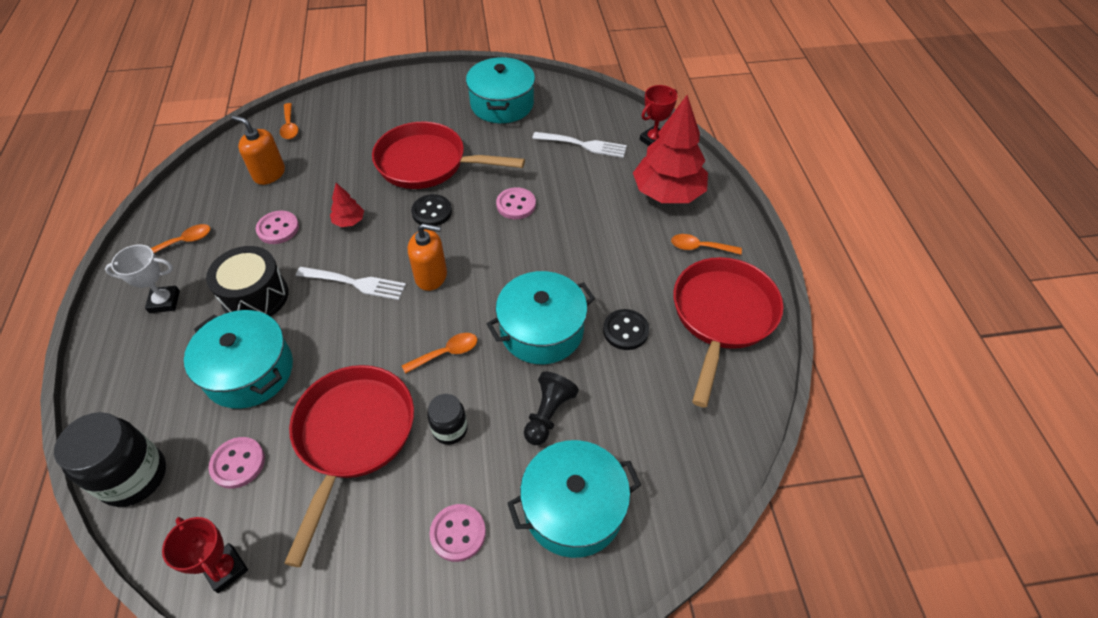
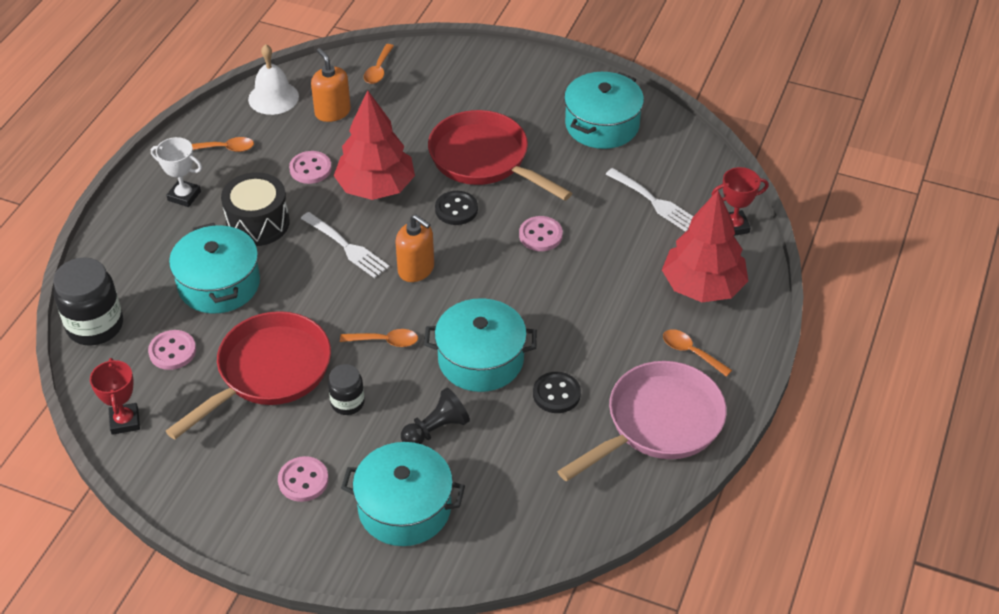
camera: 30 degrees right, 5 degrees down
(205, 181) = (273, 97): none -> white bell
(349, 221) = (376, 187): red tree -> red tree, size x2.28
(722, 317) = (658, 423): red pan -> pink pan

